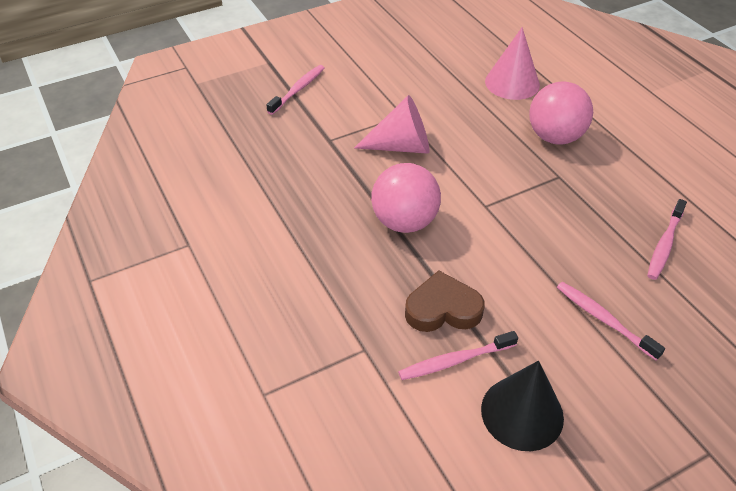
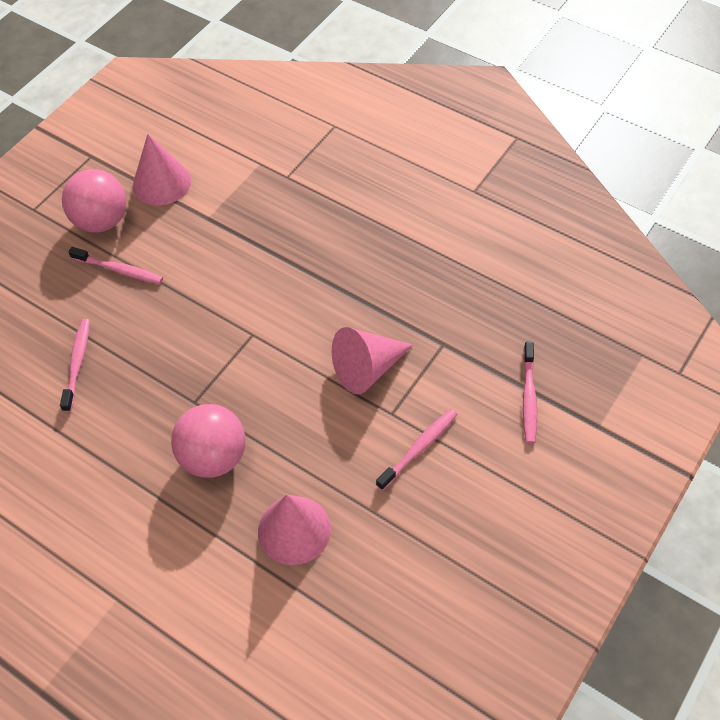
camera: 155 degrees right, 10 degrees up
(404, 222) = (315, 286): pink ball -> pink ball (102, 221)
(442, 309) = (246, 226): brown heart -> none
(454, 361) = (220, 195): pink toothbrush -> pink toothbrush (419, 448)
(522, 413) = (162, 183): black cone -> pink cone

